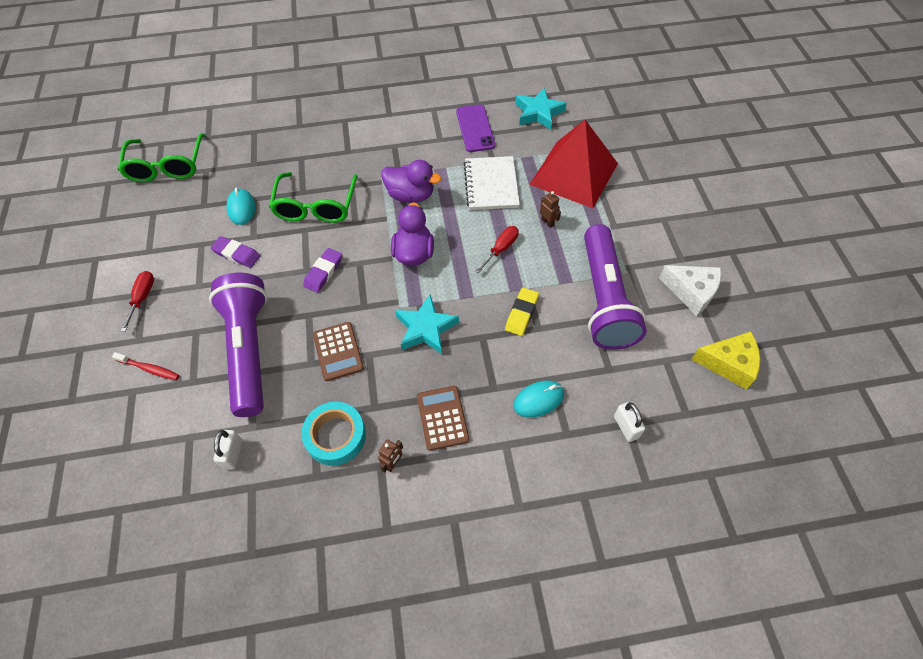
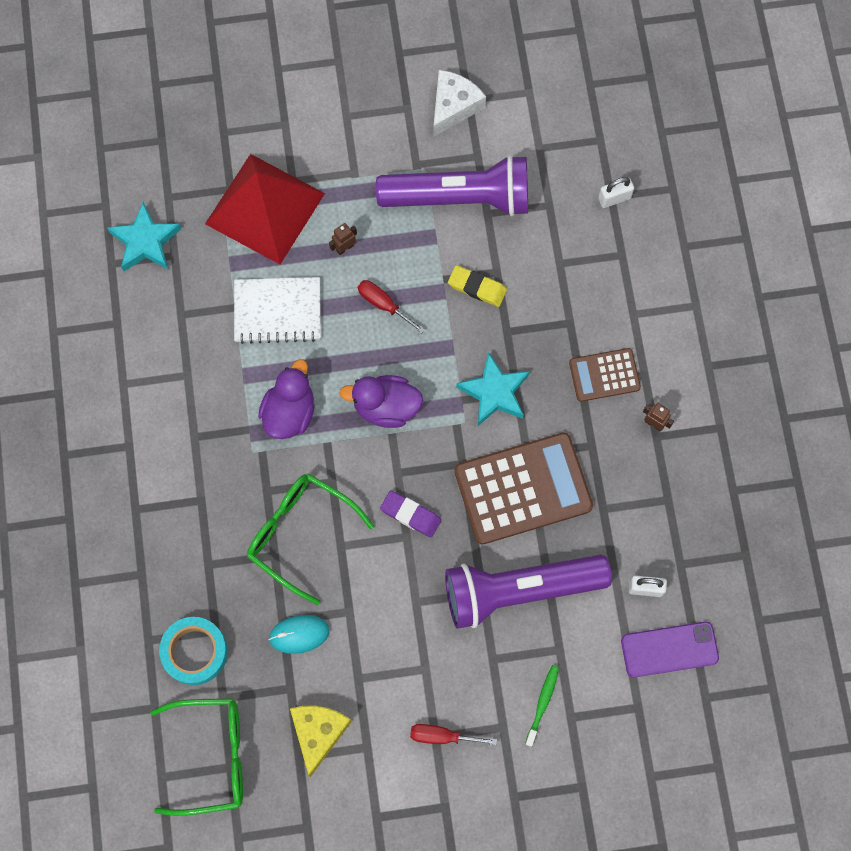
camera: 90 degrees left, 15 degrees up
(149, 369) = (542, 703): red toothbrush -> green toothbrush
(236, 254) = (377, 628): purple eraser -> none
(316, 206) = (301, 534): green glasses -> green glasses turned 150 degrees counterclockwise
(335, 436) = (625, 483): turquoise tape -> turquoise tape (195, 652)
(338, 351) = (523, 488): brown calculator -> brown calculator, size x1.85
(475, 128) = (170, 327): purple phone -> purple phone (669, 649)
(539, 400) = (584, 278): turquoise mouse -> none
(728, 363) = (544, 89): yellow cheese -> yellow cheese (318, 733)

